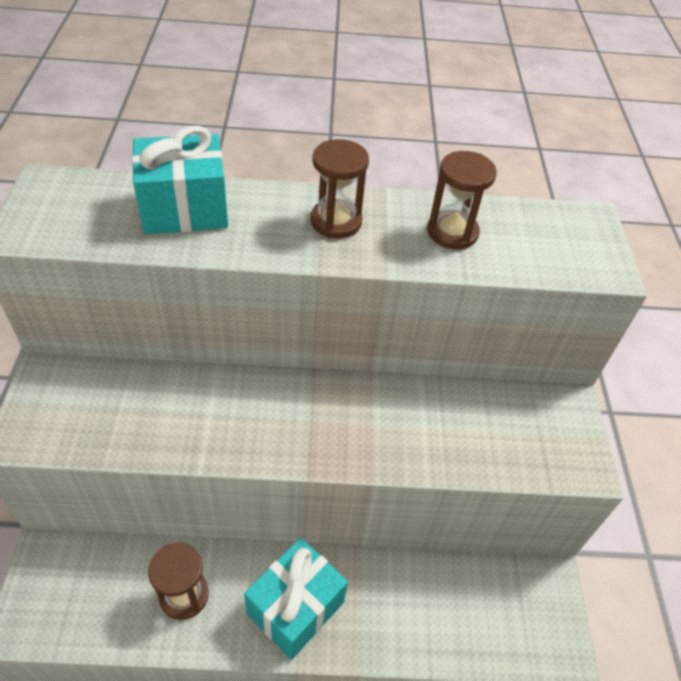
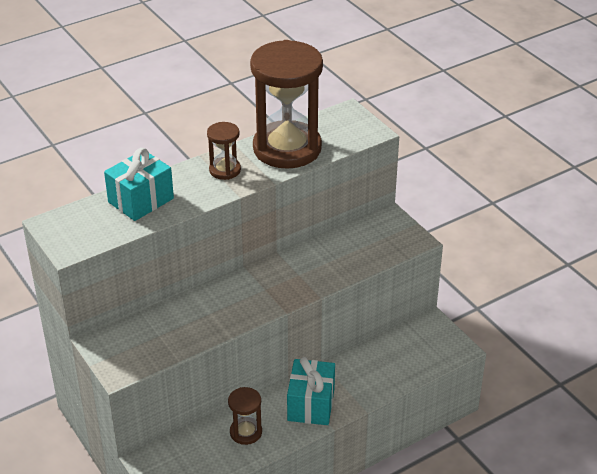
camera: 30 degrees left, 10 degrees down
(452, 232) = (287, 148): brown hourglass -> brown hourglass, size x2.22

